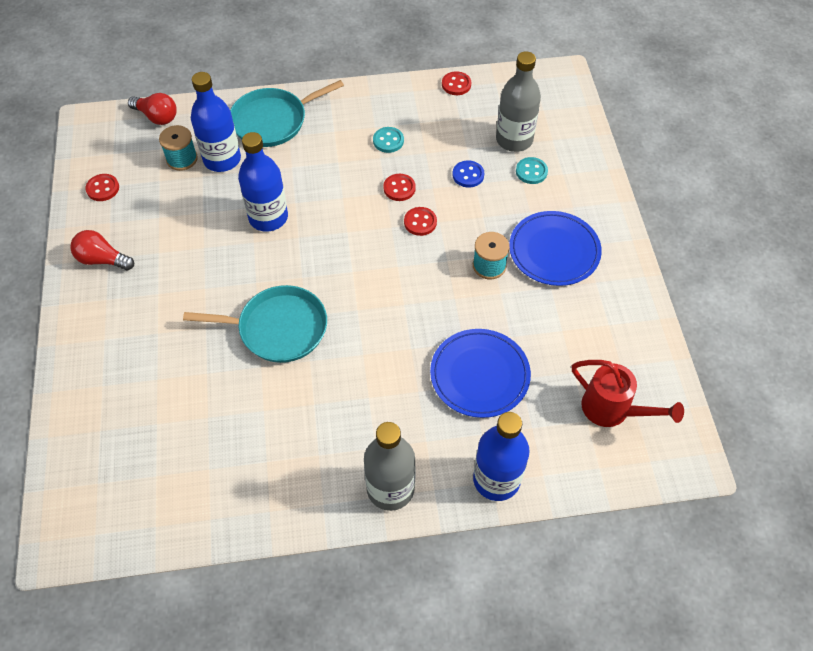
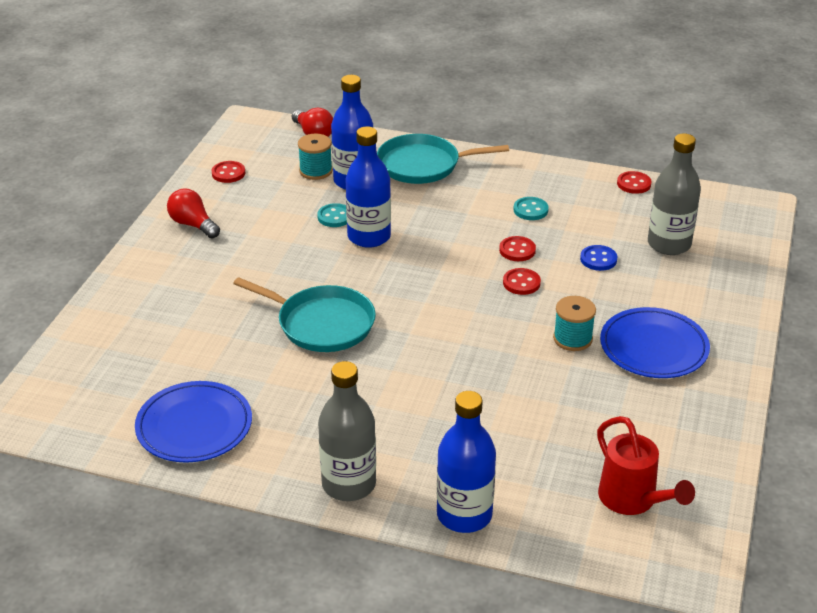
camera: 25 degrees right, 20 degrees down
(479, 375) = (503, 424): blue plate -> blue plate (194, 426)
(531, 172) = (671, 275): turquoise button -> turquoise button (335, 217)

